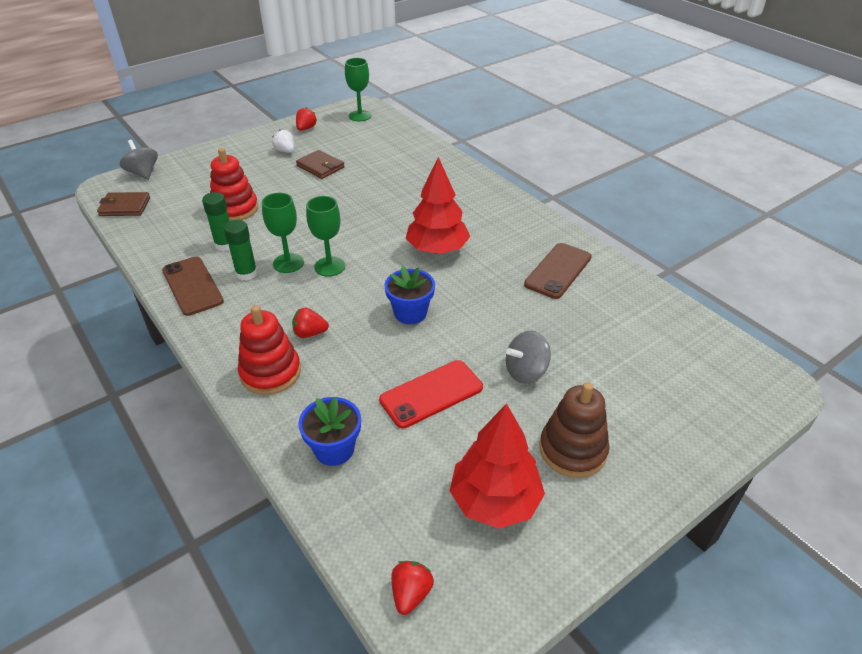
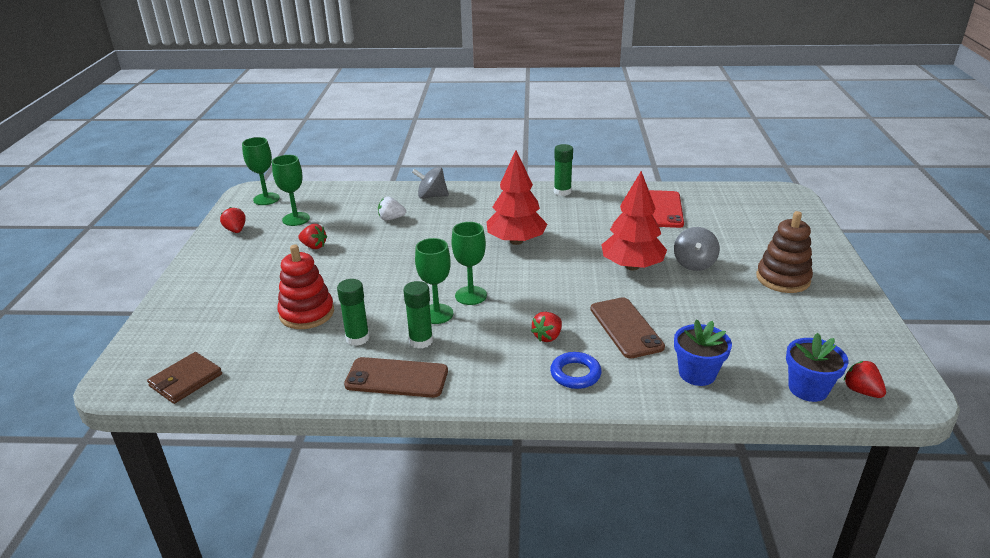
camera: 50 degrees left, 10 degrees down
(143, 173) = (139, 348): grey spinning top -> grey spinning top (431, 196)
(270, 372) = (575, 374): red stacking toy -> blue ring
(285, 151) = (255, 254): white strawberry -> white strawberry (391, 218)
(320, 166) = (314, 246): brown wallet -> red strawberry
(348, 141) = (296, 219): none -> green goblet
(410, 313) = (579, 282): blue flower pot -> blue flower pot (808, 389)
(431, 394) = (679, 309): red phone -> red phone (664, 209)
(494, 501) = (804, 325): red tree -> red tree (632, 266)
(556, 233) = (562, 192): none -> green glue stick
(558, 271) = (604, 208): brown phone -> brown phone (626, 328)

